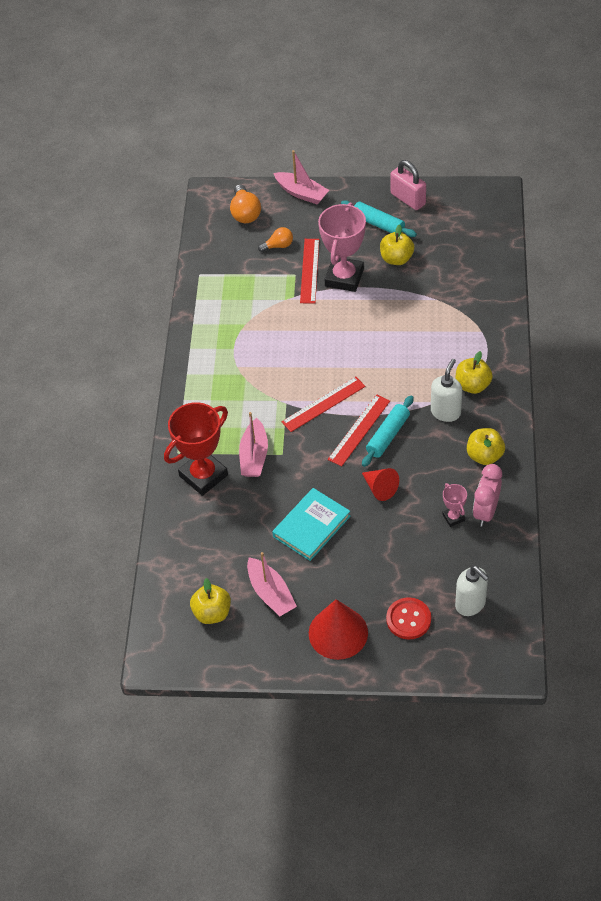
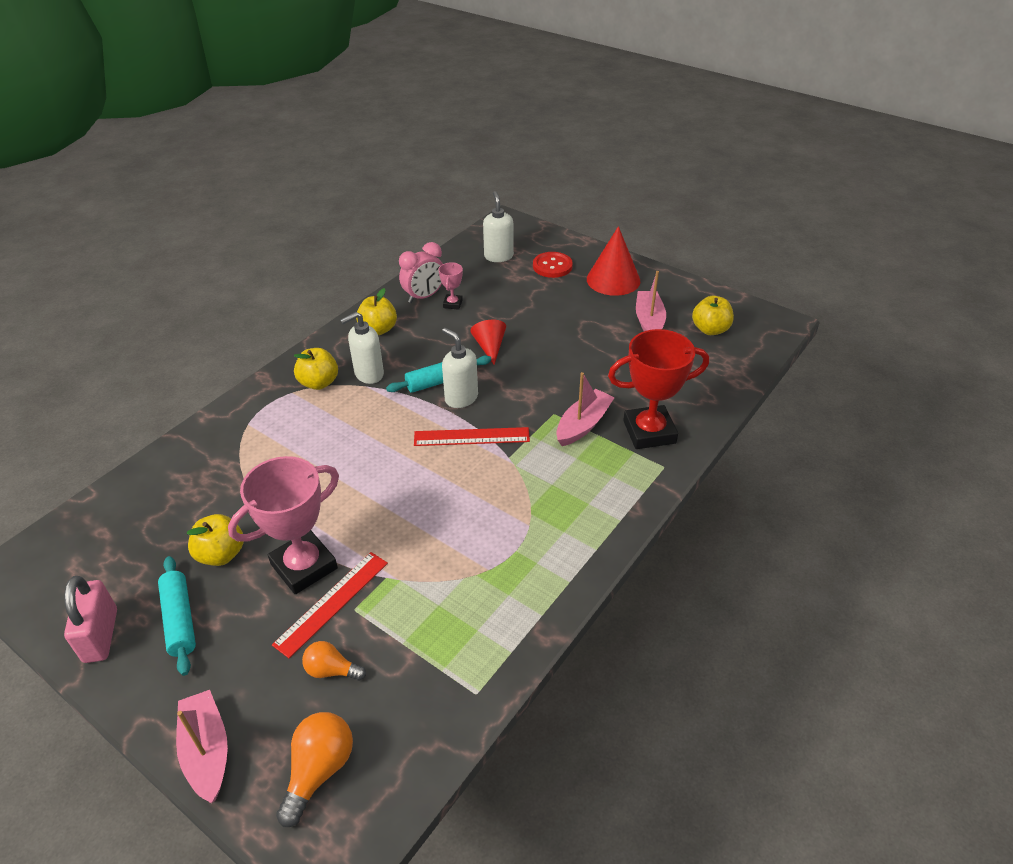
camera: 150 degrees left, 10 degrees down
(311, 526) = (576, 348): turquoise book -> none
(359, 430) = (461, 398): red ruler -> white soap dispenser

